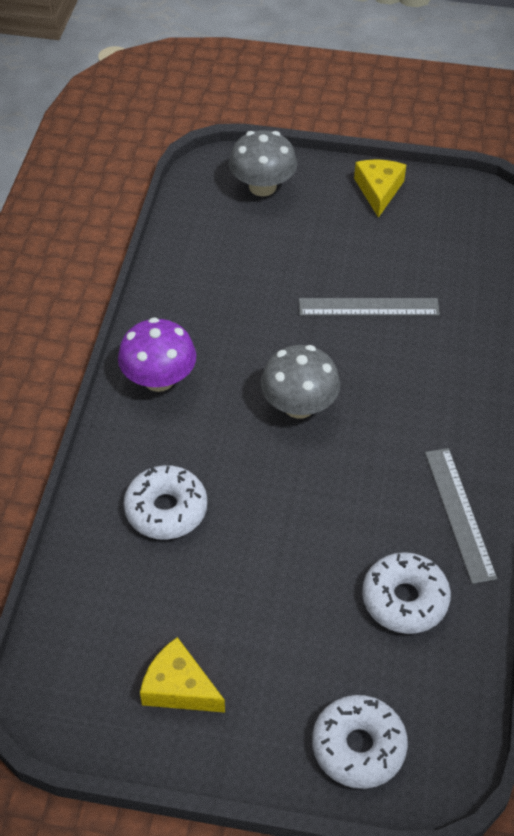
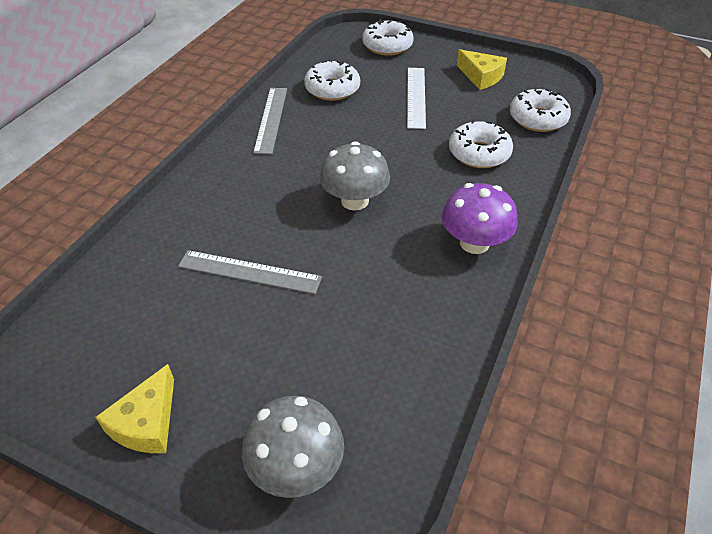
camera: 165 degrees left, 5 degrees down
(87, 598) = (537, 119): none -> white donut
(273, 609) = (416, 97): none -> white ruler

